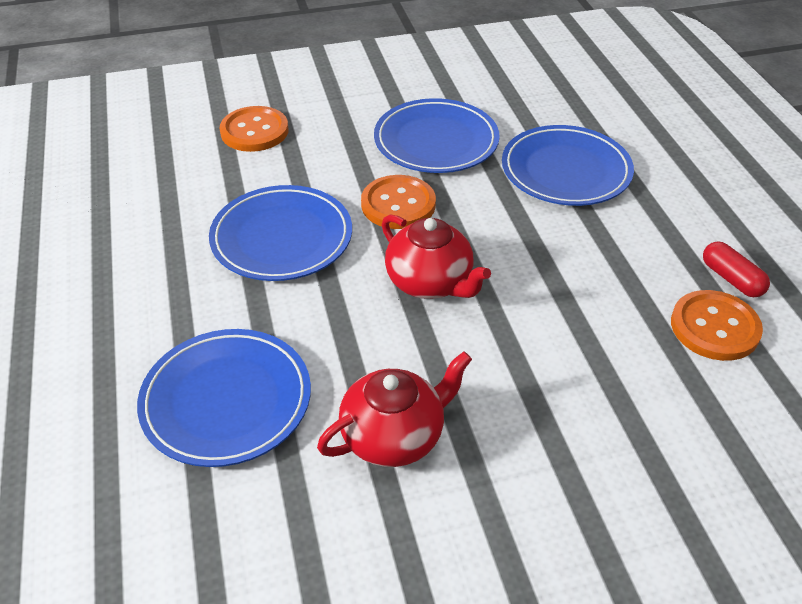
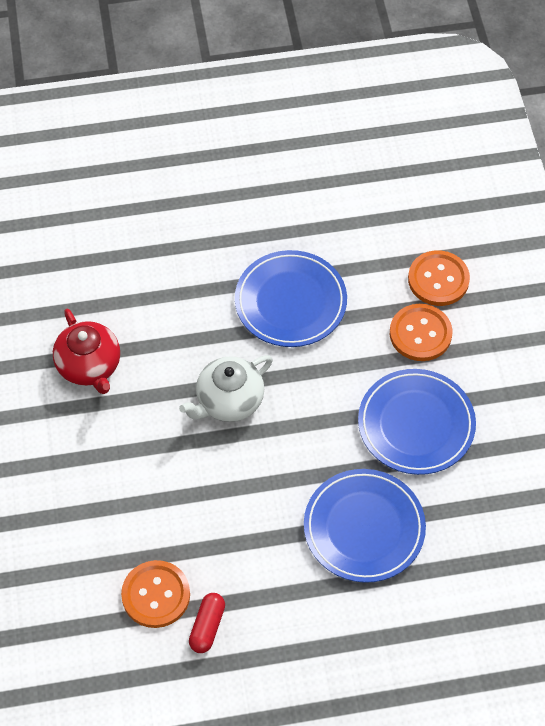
camera: 95 degrees right, 15 degrees up
(226, 401) = (133, 272): blue plate -> none
(398, 204) = (325, 386): orange button -> orange button (420, 334)
(430, 283) = (228, 401): red teapot -> white teapot
(731, 279) = (207, 626): red capsule -> red capsule turned 45 degrees counterclockwise

